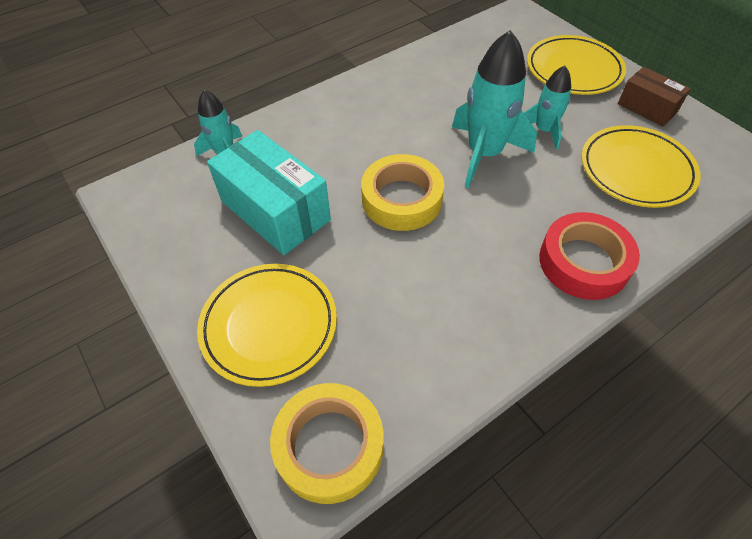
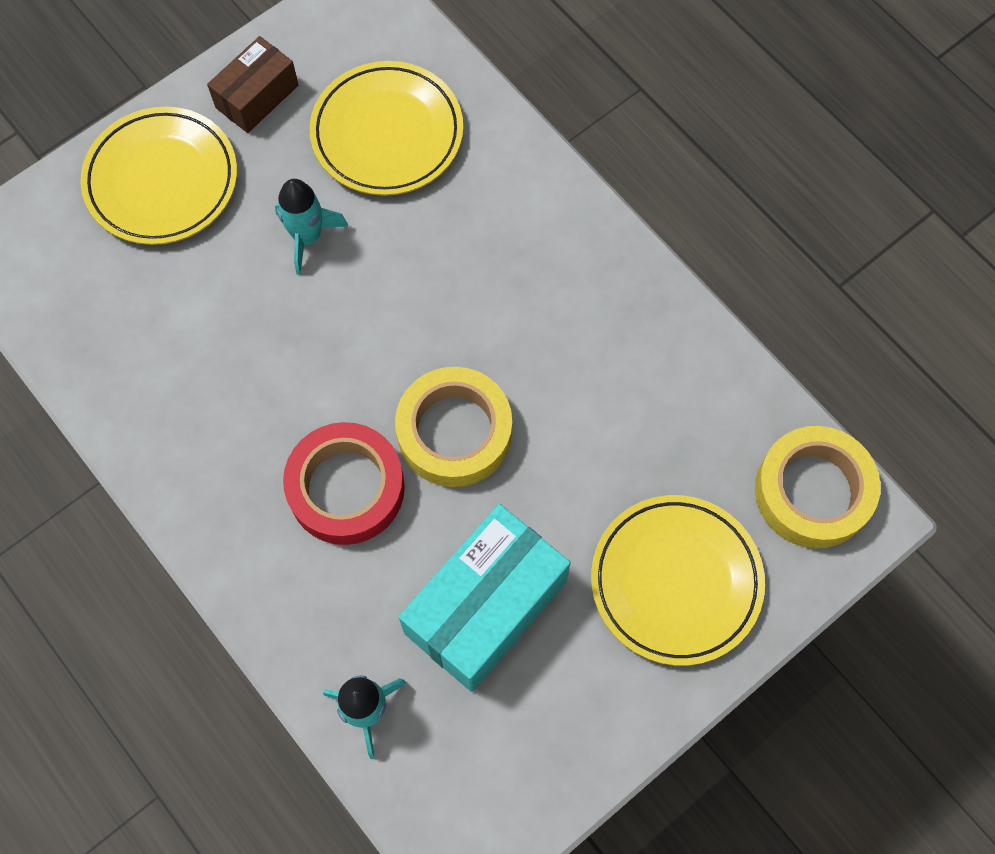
camera: 95 degrees left, 15 degrees up
(484, 154) = (359, 320): turquoise rocket -> none
(583, 262) = (547, 217): red tape -> red tape (346, 488)

